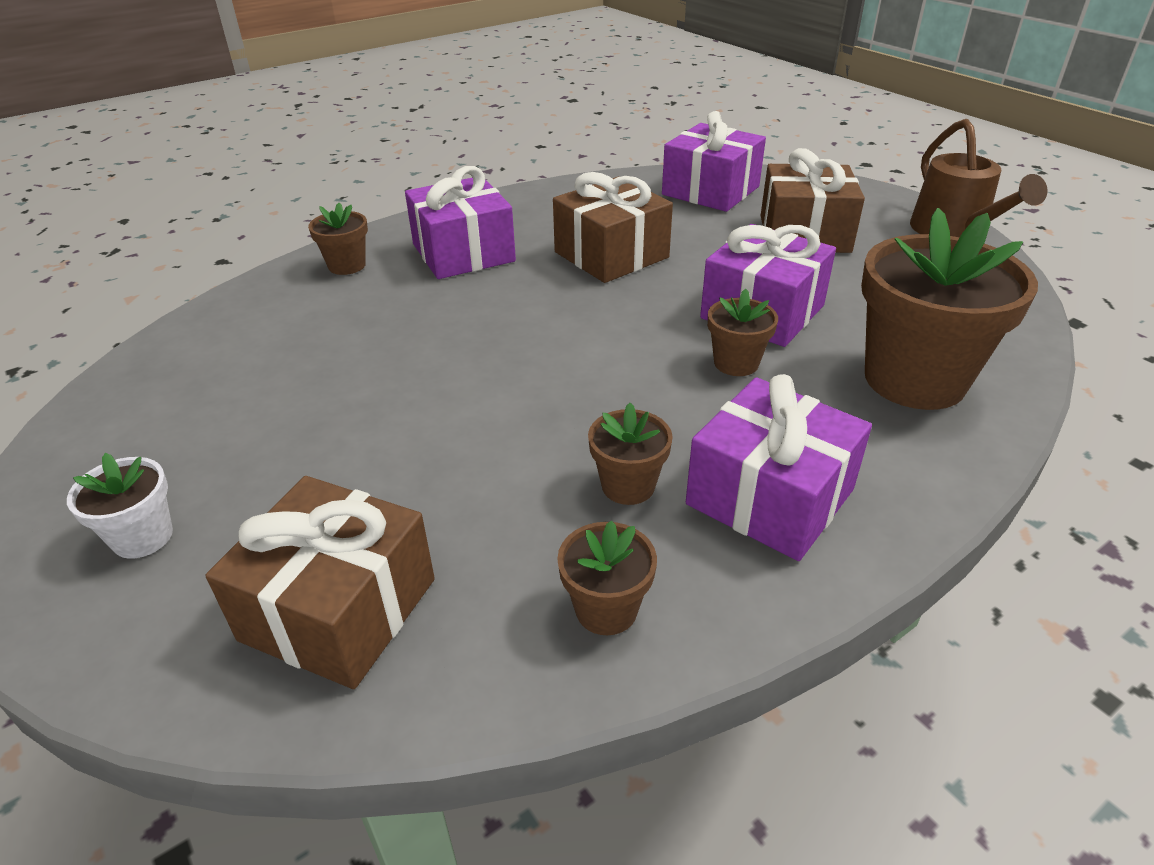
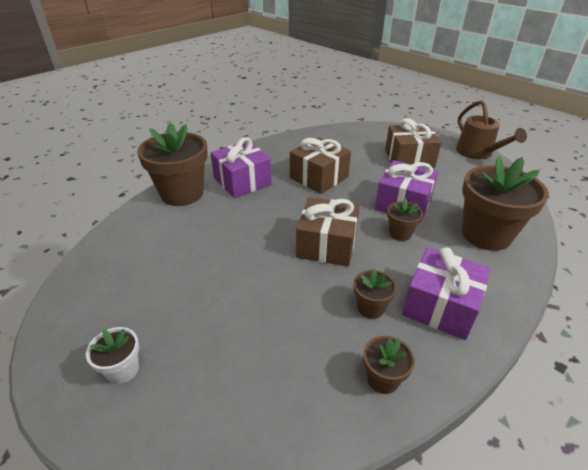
camera: 10 degrees left, 0 degrees up
(339, 609) = (246, 398): brown gift -> brown gift (327, 245)
(347, 265) = (182, 194): brown flower pot -> brown flower pot, size x2.13
(710, 190) = (356, 137): purple gift -> none

